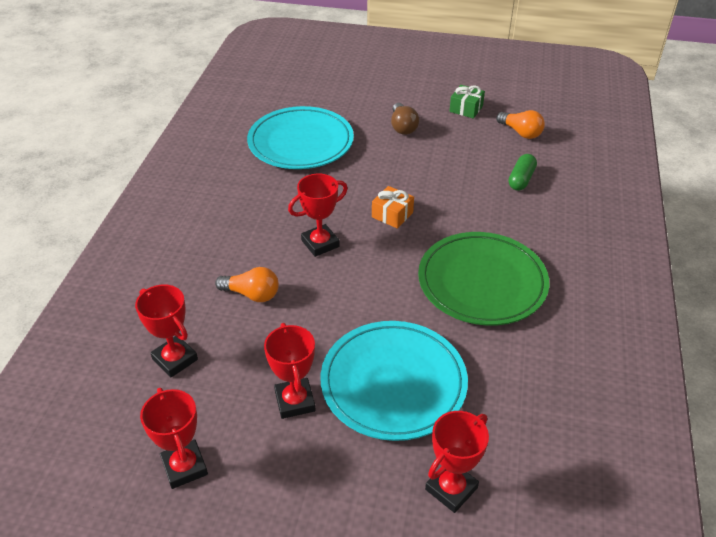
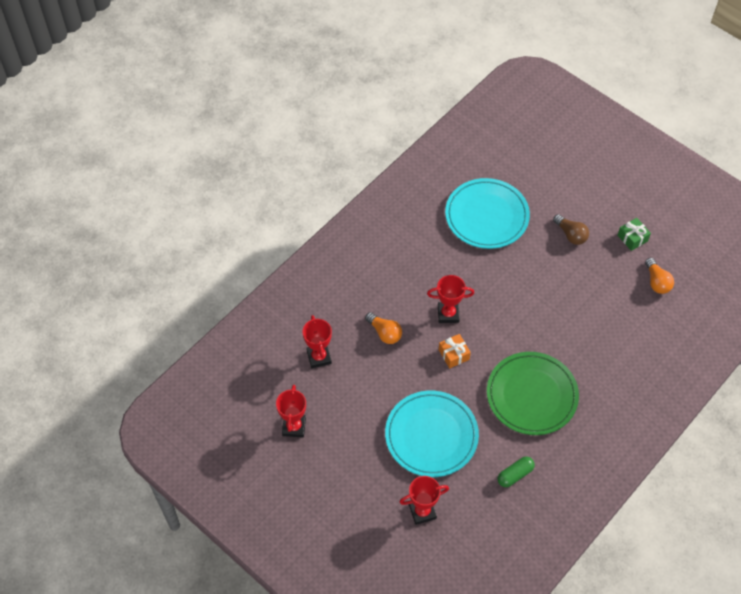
camera: 30 degrees right, 15 degrees up
(295, 401) = (370, 418): red trophy -> none
(392, 215) = (510, 313): orange gift -> orange gift (454, 354)
(403, 127) = (571, 235): brown light bulb -> brown light bulb turned 60 degrees counterclockwise
(521, 179) = (622, 326): green capsule -> green capsule (515, 475)

